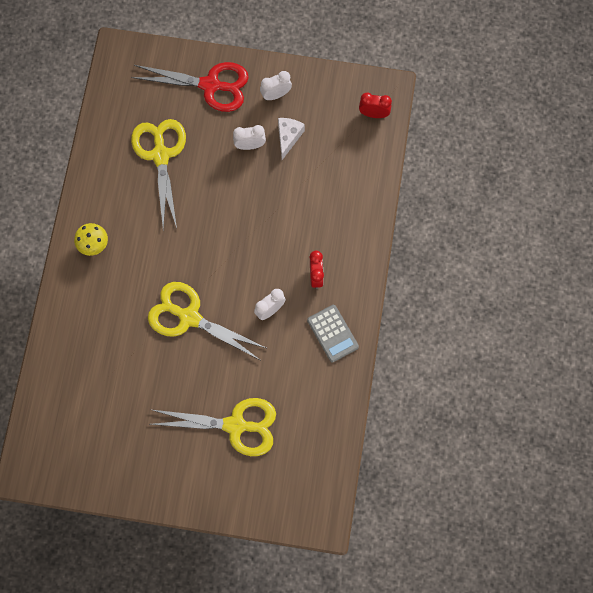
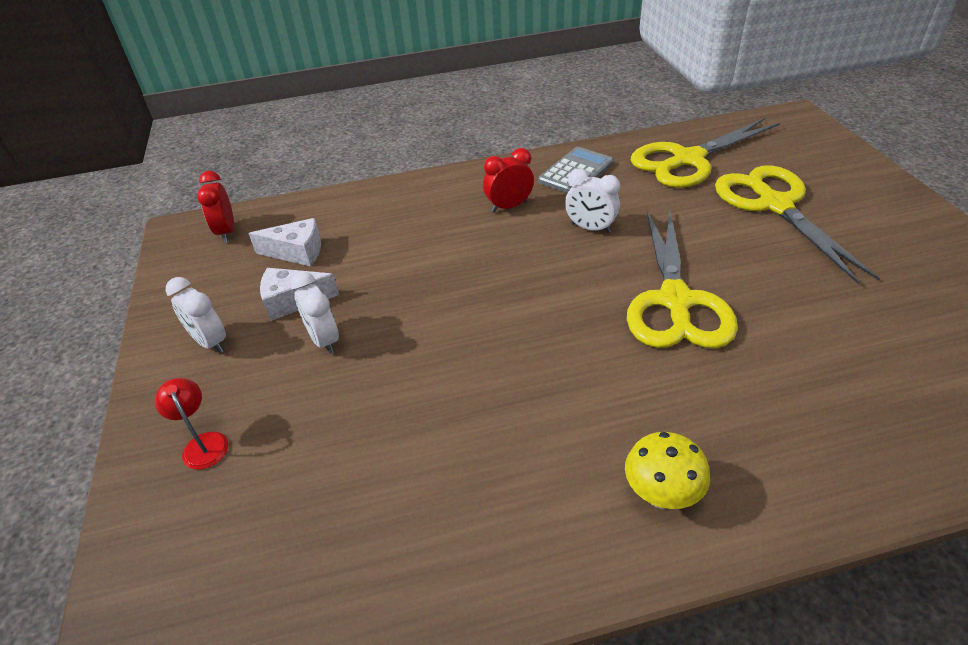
camera: 110 degrees left, 30 degrees down
(161, 155) = (395, 463): yellow scissors -> yellow scissors (688, 160)
(210, 85) = (203, 443): red scissors -> red lamp
(332, 148) = (297, 252): none -> white cheese

